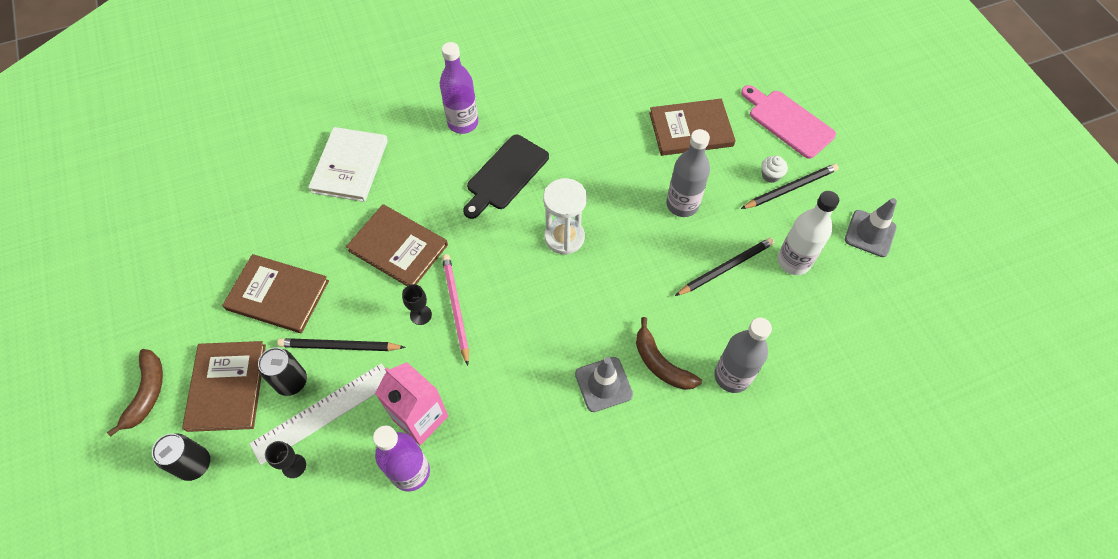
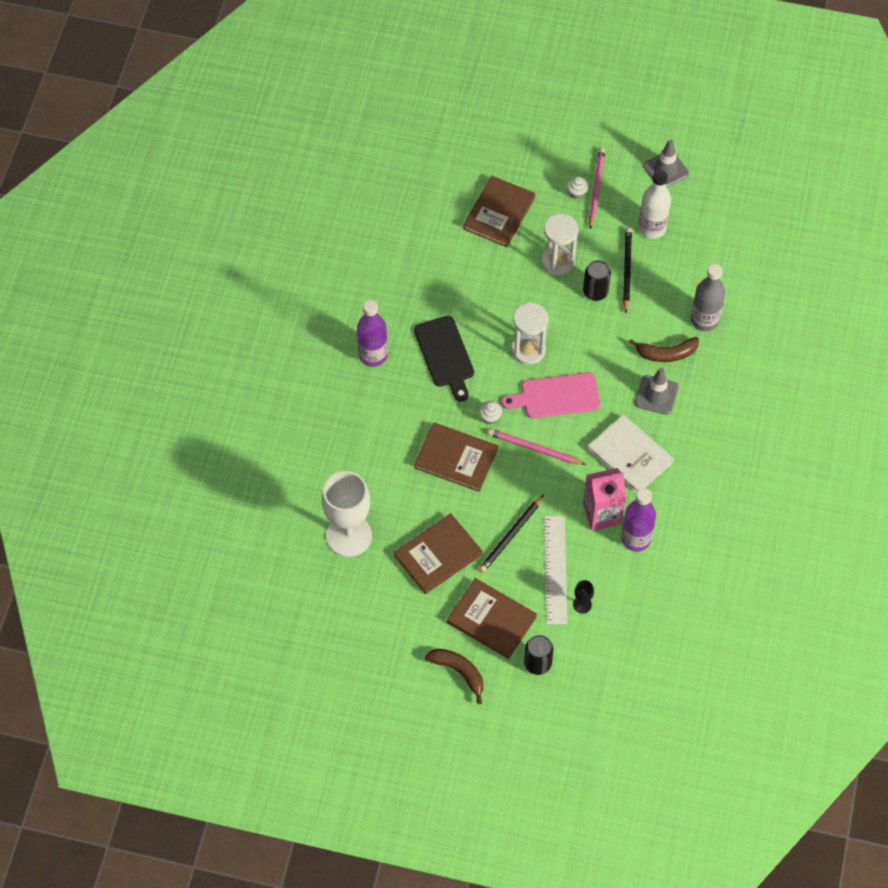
camera: 55 degrees left, 0 degrees up
(257, 211) = (349, 535): none -> white goblet
(292, 381) = (517, 578): black can -> black can (595, 292)
(350, 166) = (354, 452): white book -> white book (630, 455)
(398, 248) = (456, 458): brown book -> brown book turned 45 degrees clockwise
(421, 315) = (523, 473): black goblet -> none
(464, 249) = (490, 417): none -> white cupcake
(682, 204) = (558, 262): grey bottle -> white hourglass
(788, 122) = (541, 149): pink cutting board -> pink cutting board (556, 396)
(790, 188) = (596, 188): black pencil -> pink pencil

